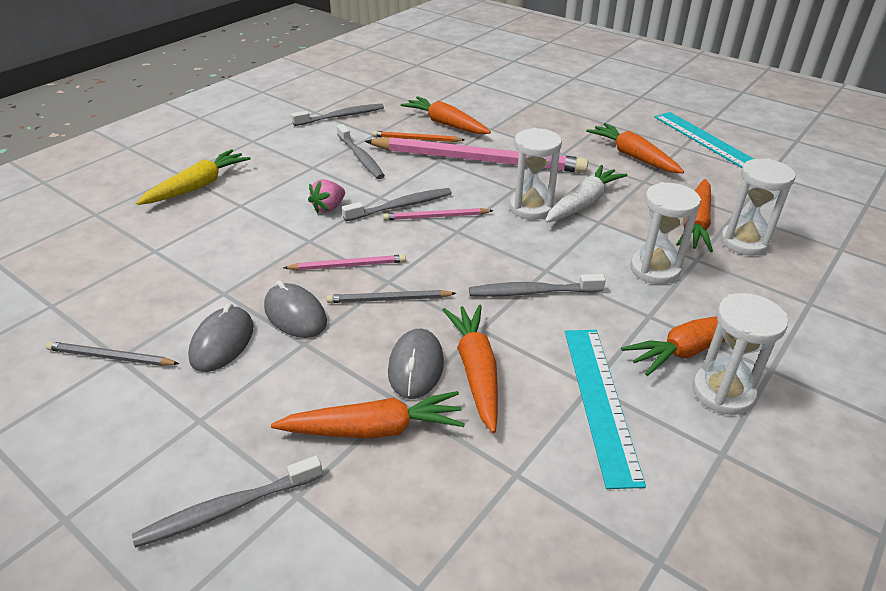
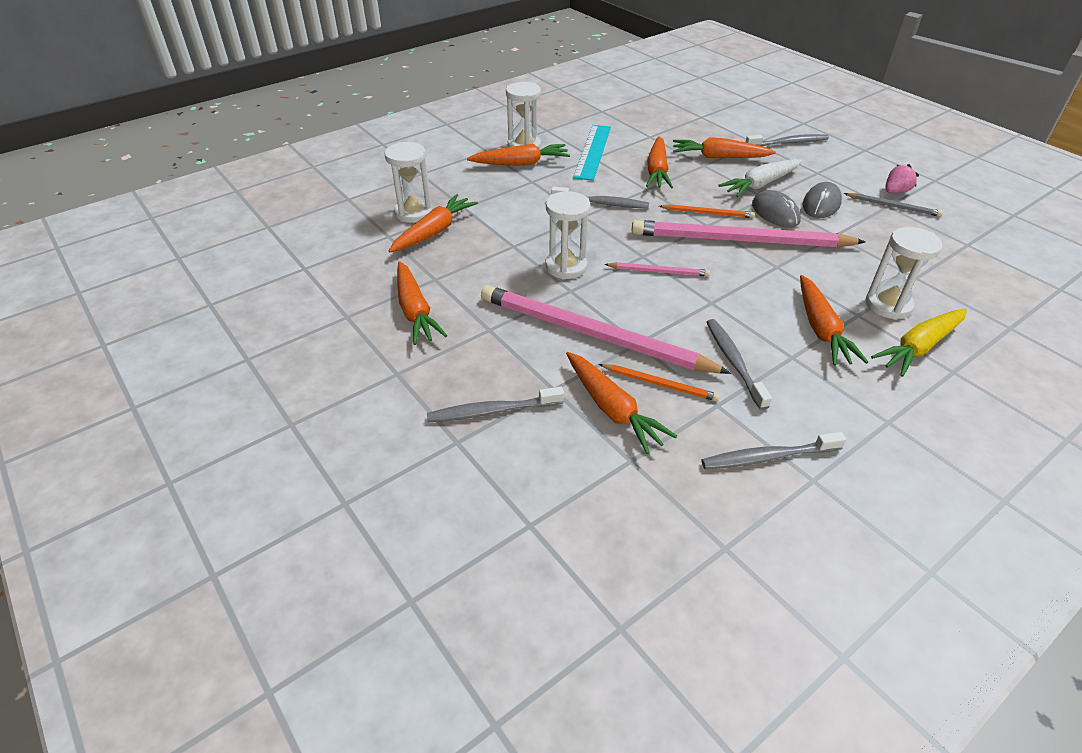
camera: 165 degrees left, 5 degrees up
(281, 188) = (821, 329): none -> orange carrot
(328, 208) = (764, 296): pink strawberry -> pink strawberry (895, 191)
(348, 265) = (739, 240): pink pencil -> pink pencil, size x2.30
(388, 299) = (707, 213): grey pencil -> orange pencil
(401, 206) = (691, 287): grey toothbrush -> grey toothbrush (492, 411)
(416, 367) = (693, 177): grey mouse -> none
(583, 203) = (514, 264): white carrot -> white carrot (760, 184)
(654, 269) = (502, 205): white hourglass -> white hourglass (888, 305)
(704, 140) = (309, 322): turquoise ruler -> none

